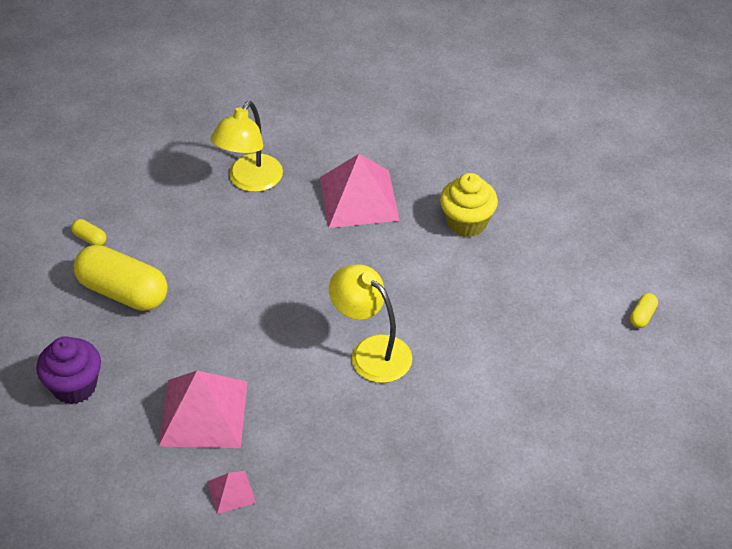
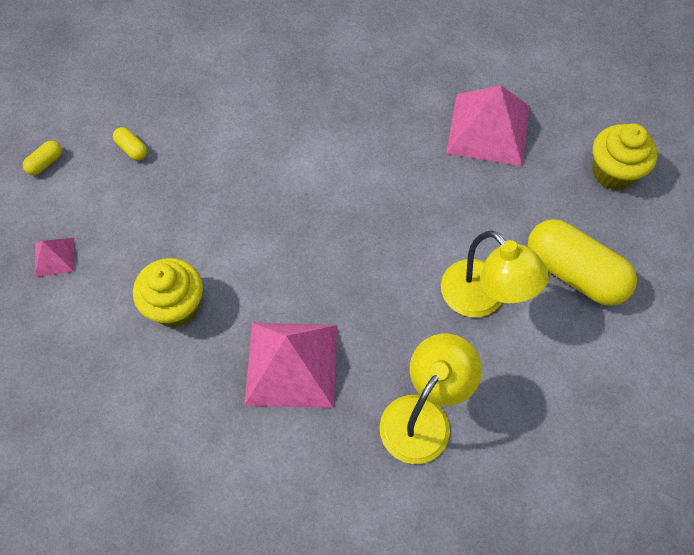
camera: 170 degrees left, 15 degrees up
(74, 386) = (613, 172): purple cupcake -> yellow cupcake
(90, 238) = (620, 354): yellow capsule -> yellow capsule (132, 149)
(231, 492) = (466, 60): pink pyramid -> pink pyramid (54, 257)
(371, 351) = (322, 166): yellow lamp -> yellow lamp (482, 299)

